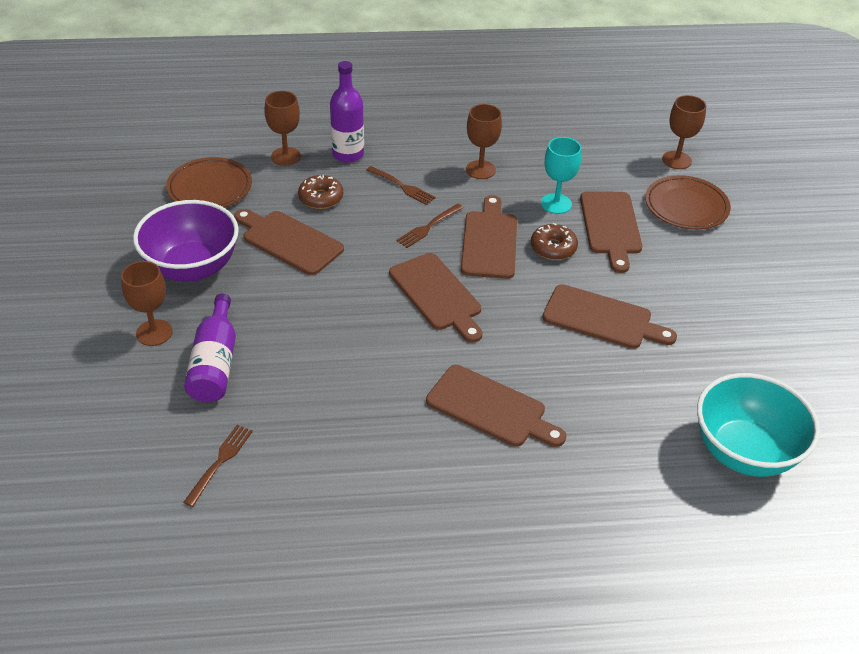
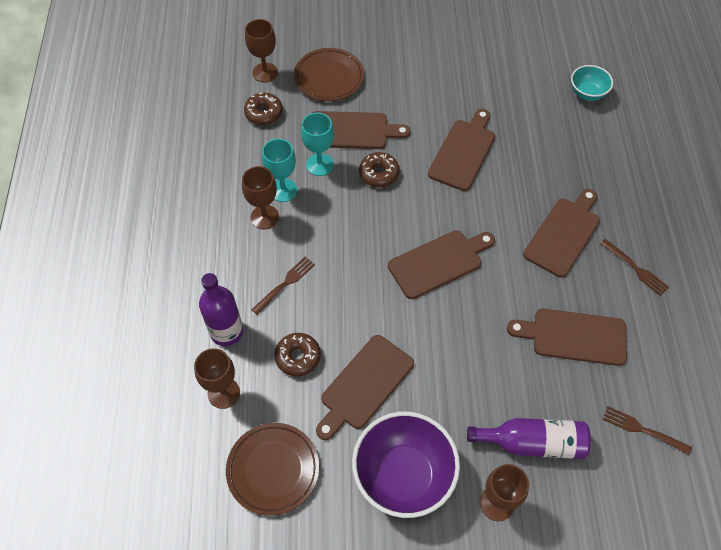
camera: 85 degrees left, 15 degrees up
(428, 227) = (347, 264): brown fork -> brown fork (635, 268)
(489, 241) = (369, 219): brown cutting board -> brown cutting board (574, 336)
(516, 180) = (283, 190): none -> turquoise goblet
(618, 162) = (264, 113): none -> brown donut
(744, 452) = (587, 93): turquoise bowl -> turquoise bowl, size x0.53

